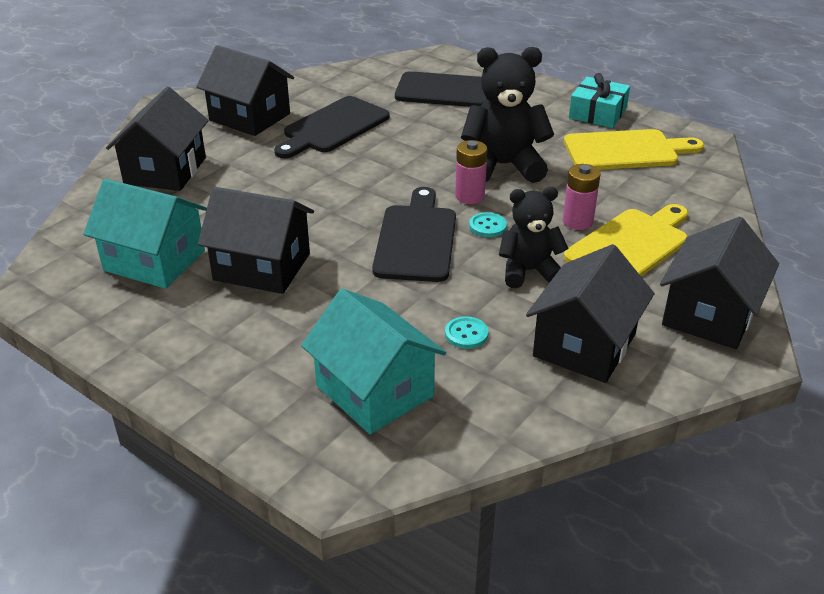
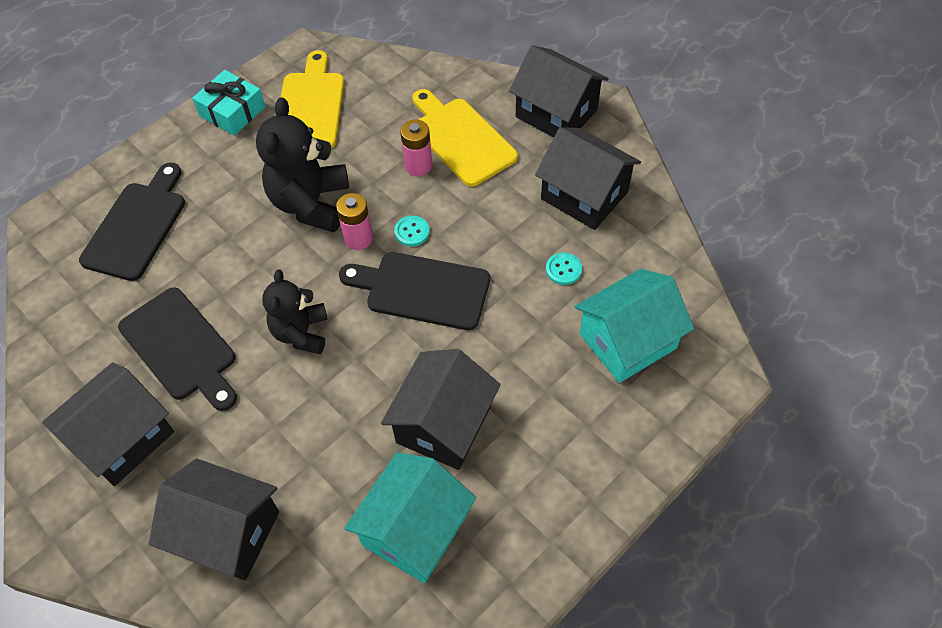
camera: 80 degrees left, 20 degrees up
(528, 271) = (485, 213): black teddy bear -> black teddy bear (301, 333)

